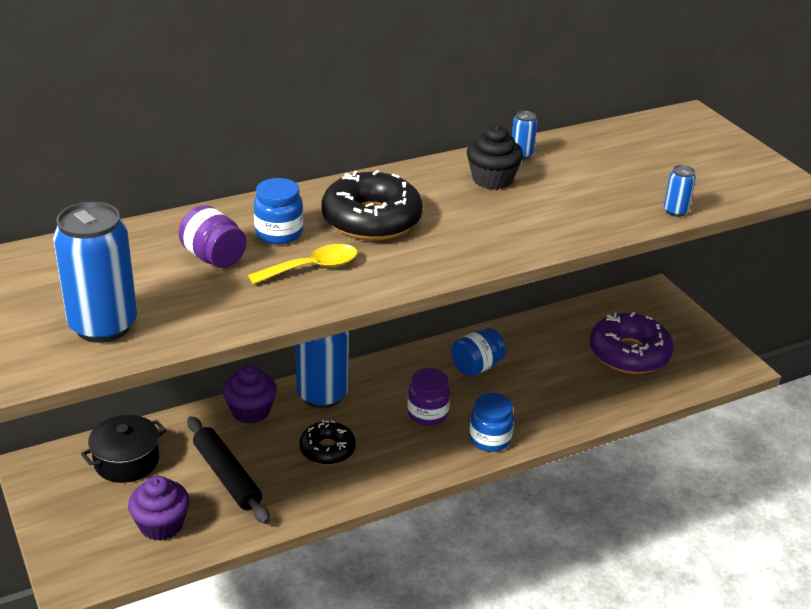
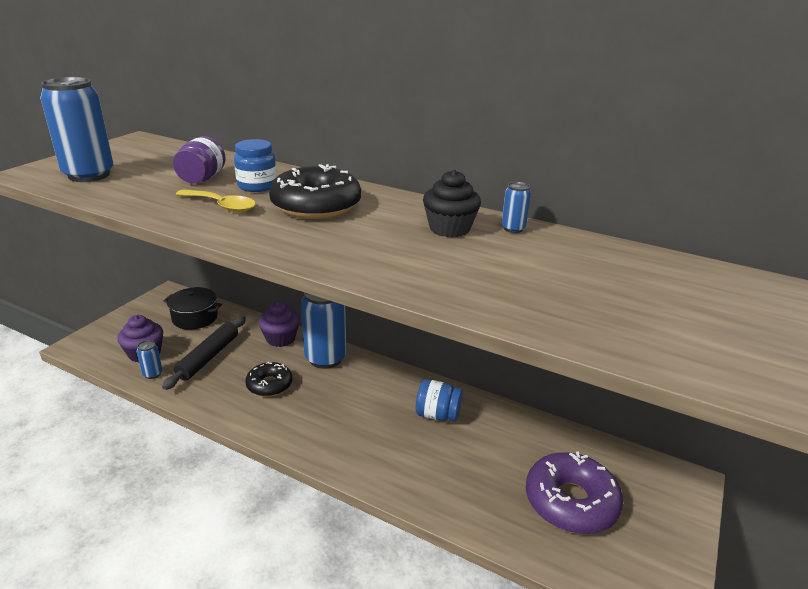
camera: 55 degrees right, 5 degrees down
(427, 414) = (353, 414): purple jar -> none
(490, 439) = (355, 461): blue jar -> none
(675, 211) = (546, 327): blue can -> blue can (152, 374)

